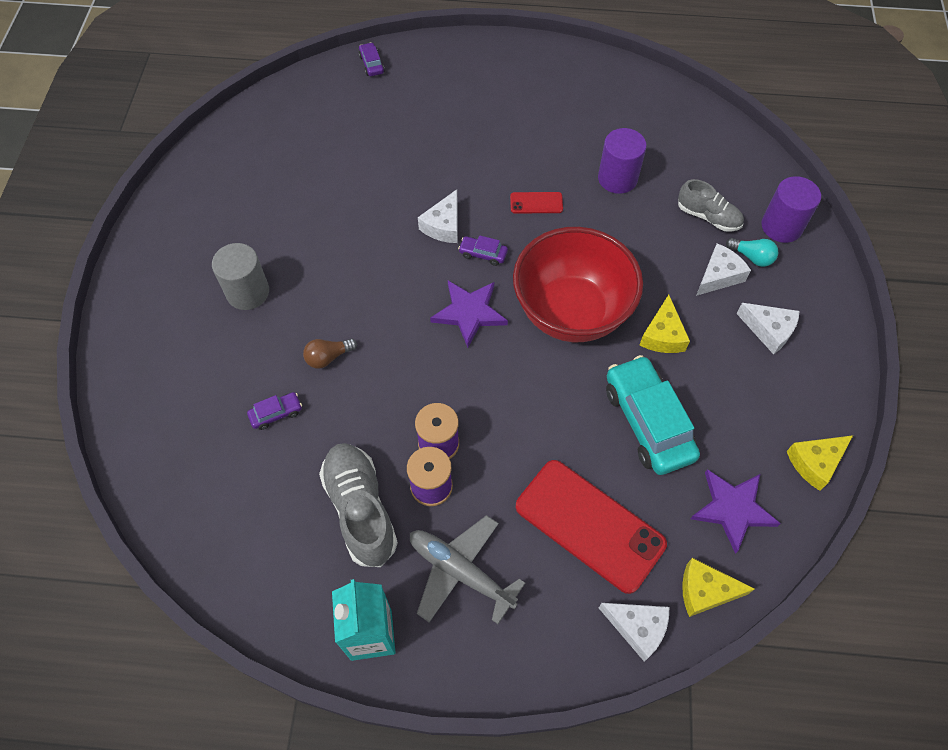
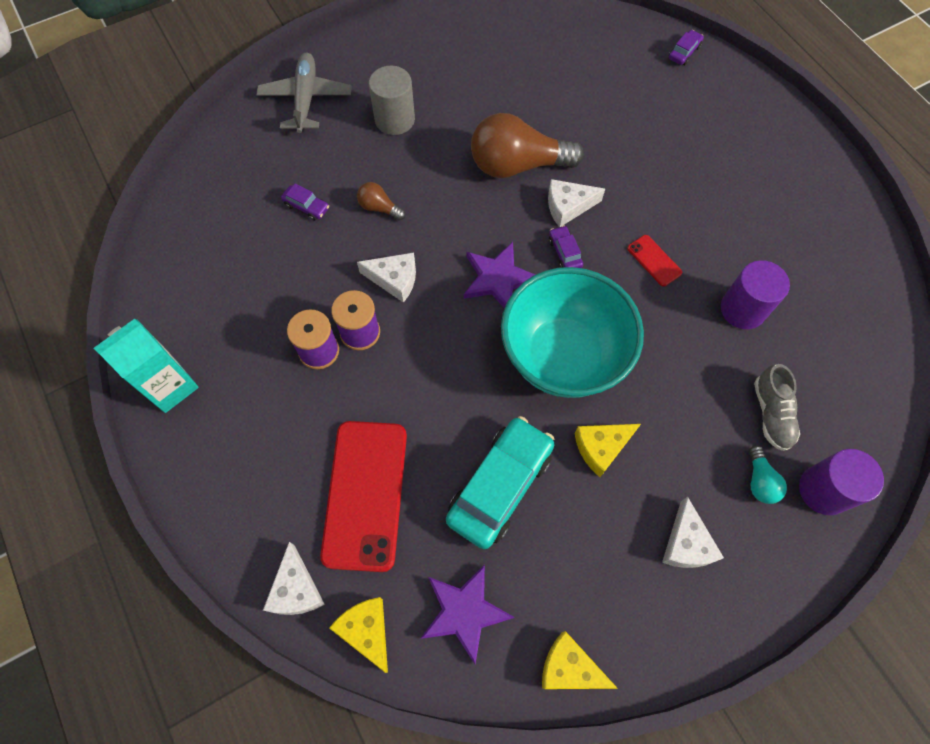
camera: 55 degrees right, 5 degrees up
(360, 509) = (266, 314): grey shoe -> none
(375, 234) = (517, 165): none -> brown light bulb
(460, 571) = (260, 418): grey plane -> grey plane (305, 99)
(571, 312) = (563, 356): red bowl -> turquoise bowl
(719, 276) = (710, 462): white cheese -> white cheese (394, 279)

